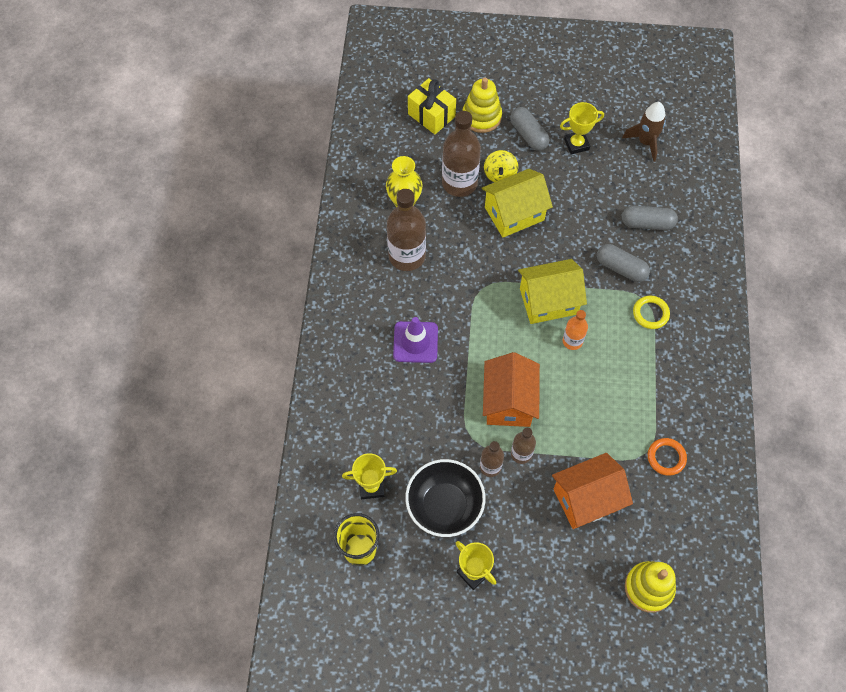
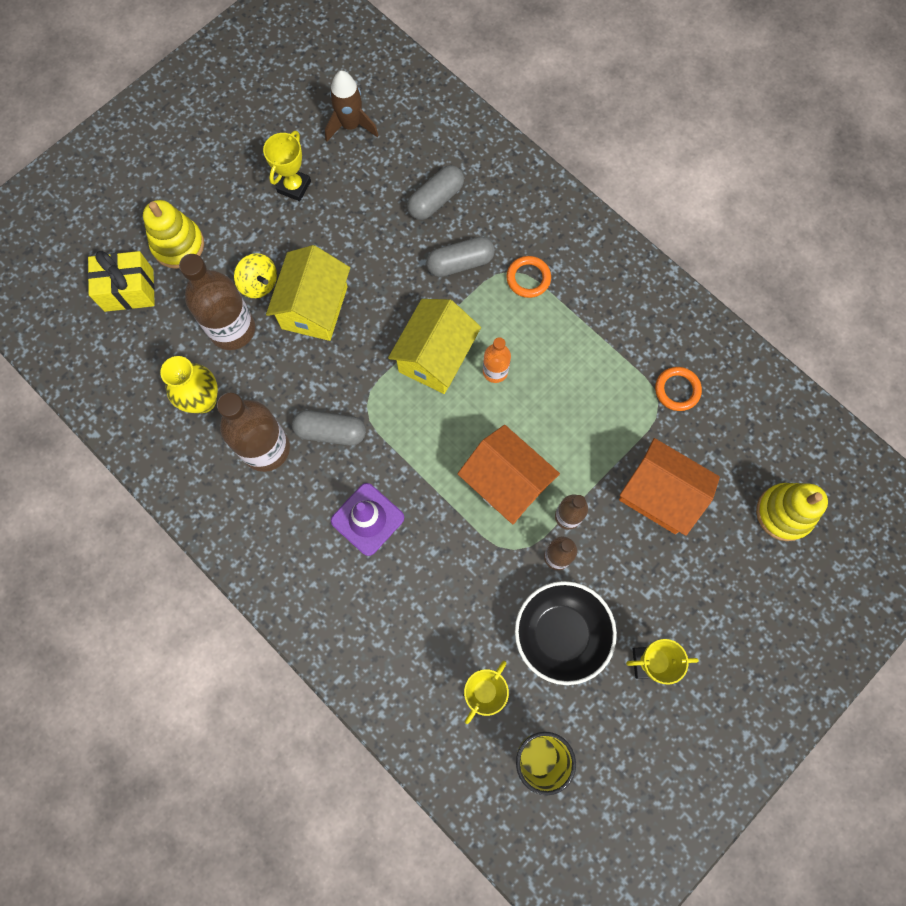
camera: 50 degrees left, 10 degrees up
(528, 135) = (241, 220): grey capsule -> grey capsule (331, 431)
(587, 499) = (659, 494): orange house -> orange house turned 75 degrees counterclockwise
(650, 313) = (528, 278): yellow ring -> orange ring

